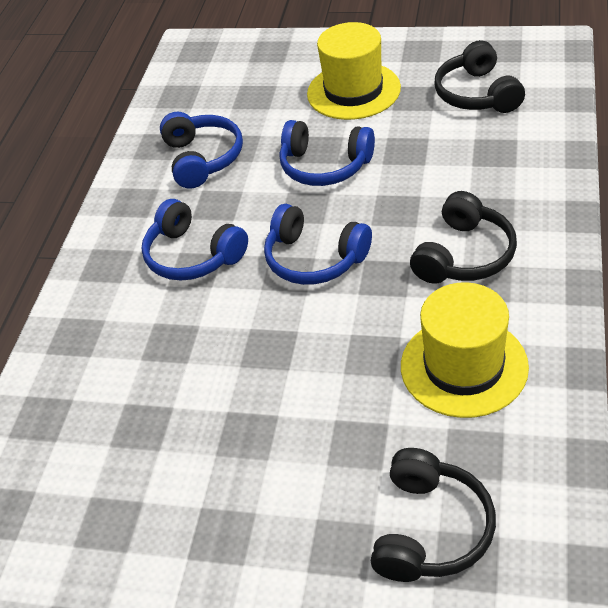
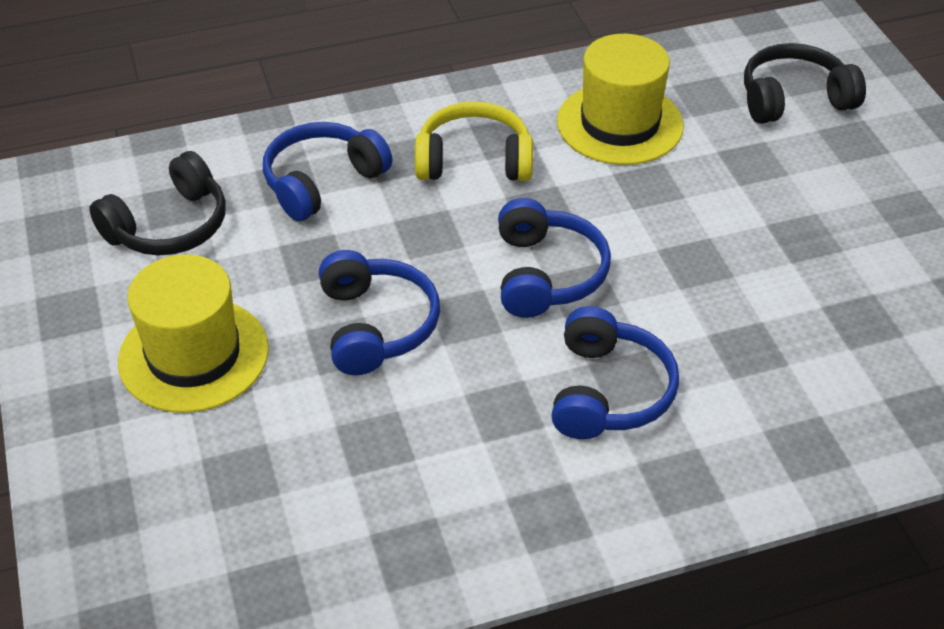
camera: 125 degrees left, 0 degrees up
(202, 158) = (418, 473): blue headphones -> blue headphones (322, 182)
(464, 255) = (474, 160): black headphones -> yellow headphones

